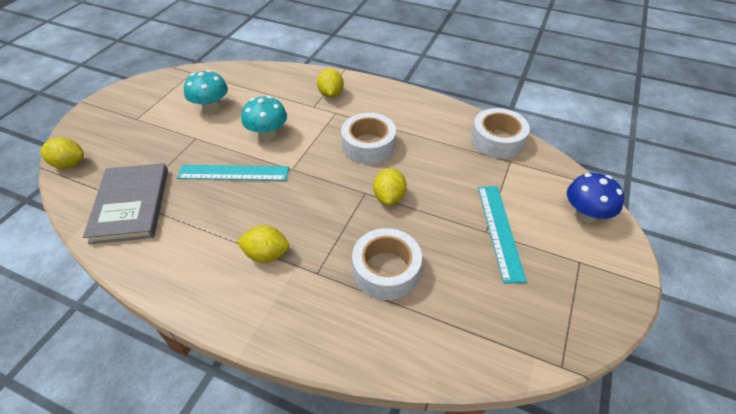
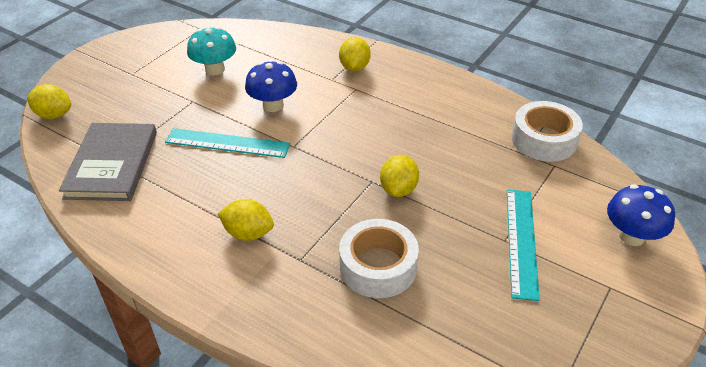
camera: 10 degrees right, 5 degrees down
(267, 134) = (273, 105): turquoise mushroom -> blue mushroom
(368, 145) = (386, 129): white tape -> none

